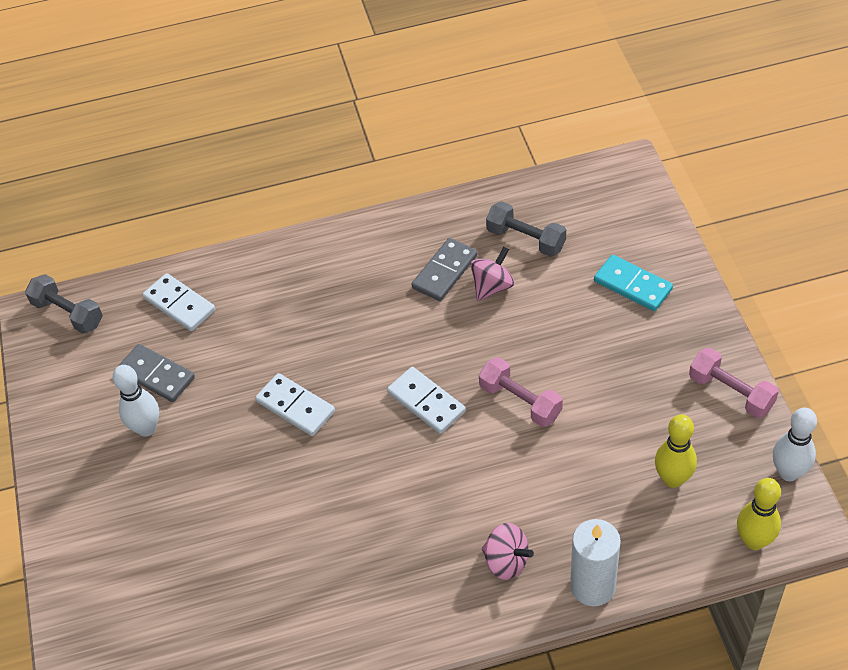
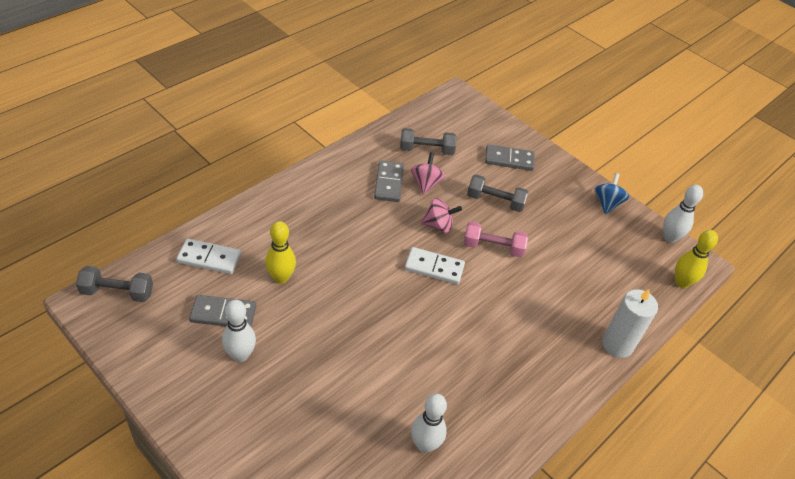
camera: 40 degrees left, 5 degrees down
(273, 605) = (425, 445): none -> white bowling pin
(295, 407) = (346, 300): white domino -> none
(506, 561) = (556, 350): pink spinning top -> pink spinning top (438, 225)
(569, 339) = (495, 201): none -> grey dumbbell
(633, 285) = (509, 159): turquoise domino -> grey domino
(673, 479) = (613, 263): yellow bowling pin -> yellow bowling pin (281, 278)
(731, 392) = (607, 203): pink dumbbell -> blue spinning top

